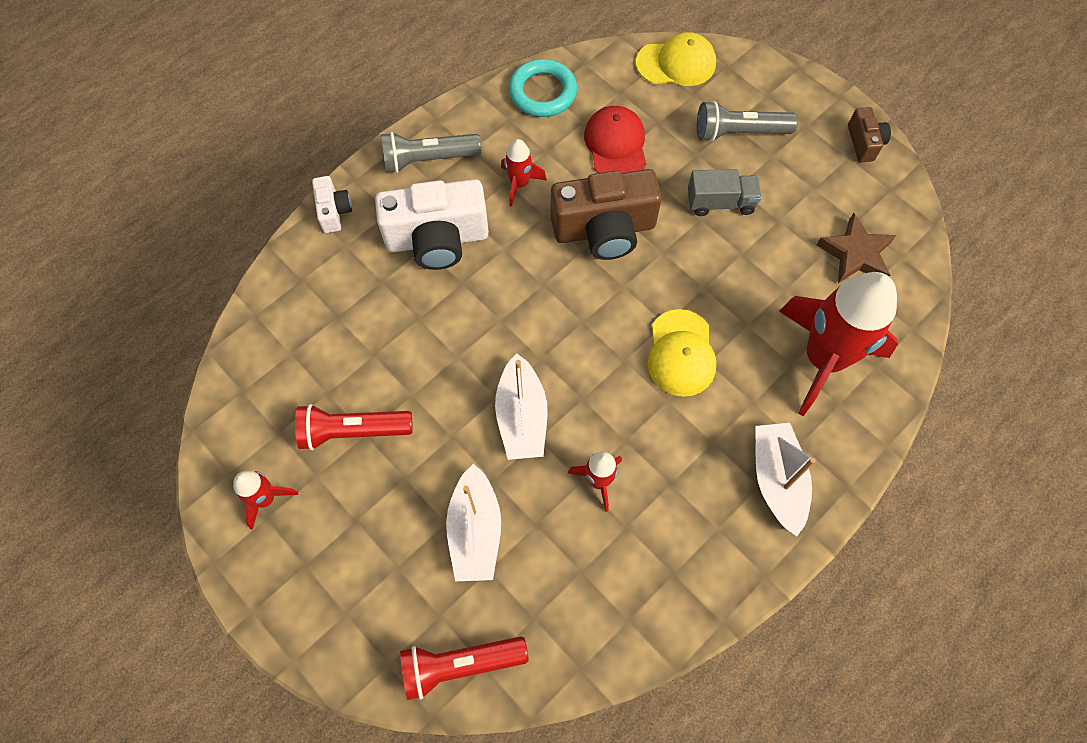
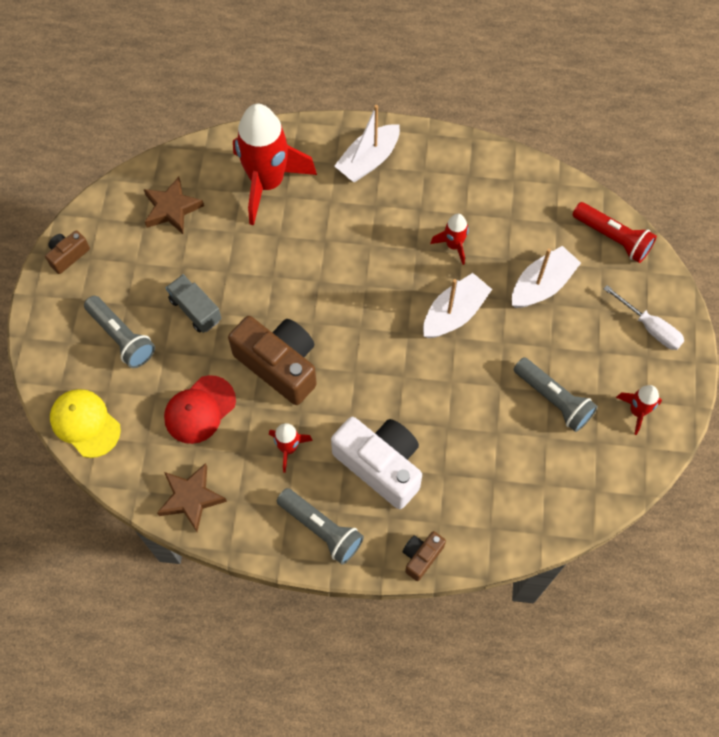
camera: 130 degrees left, 0 degrees up
(329, 600) = (650, 327): none -> white screwdriver
(334, 211) = (421, 556): white camera -> brown camera
(352, 431) = (553, 399): red flashlight -> grey flashlight
(542, 92) = (191, 498): turquoise ring -> brown star
(681, 353) = (332, 258): yellow cap -> none

